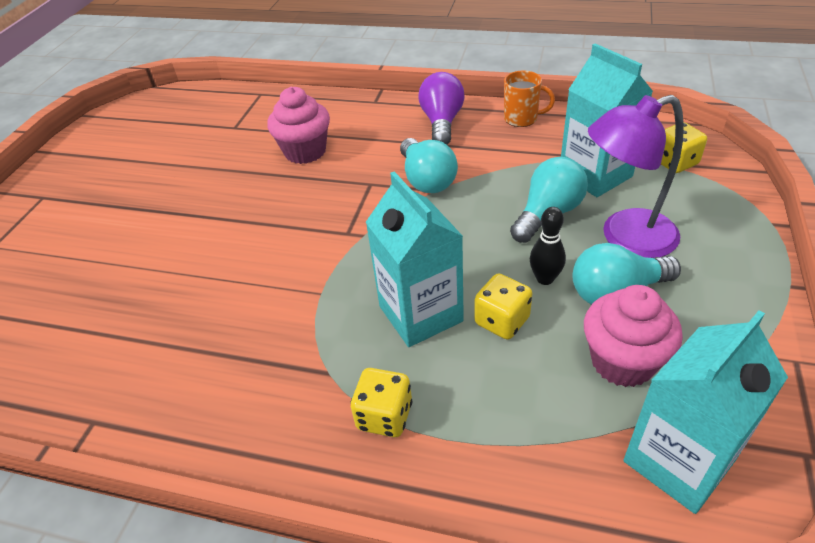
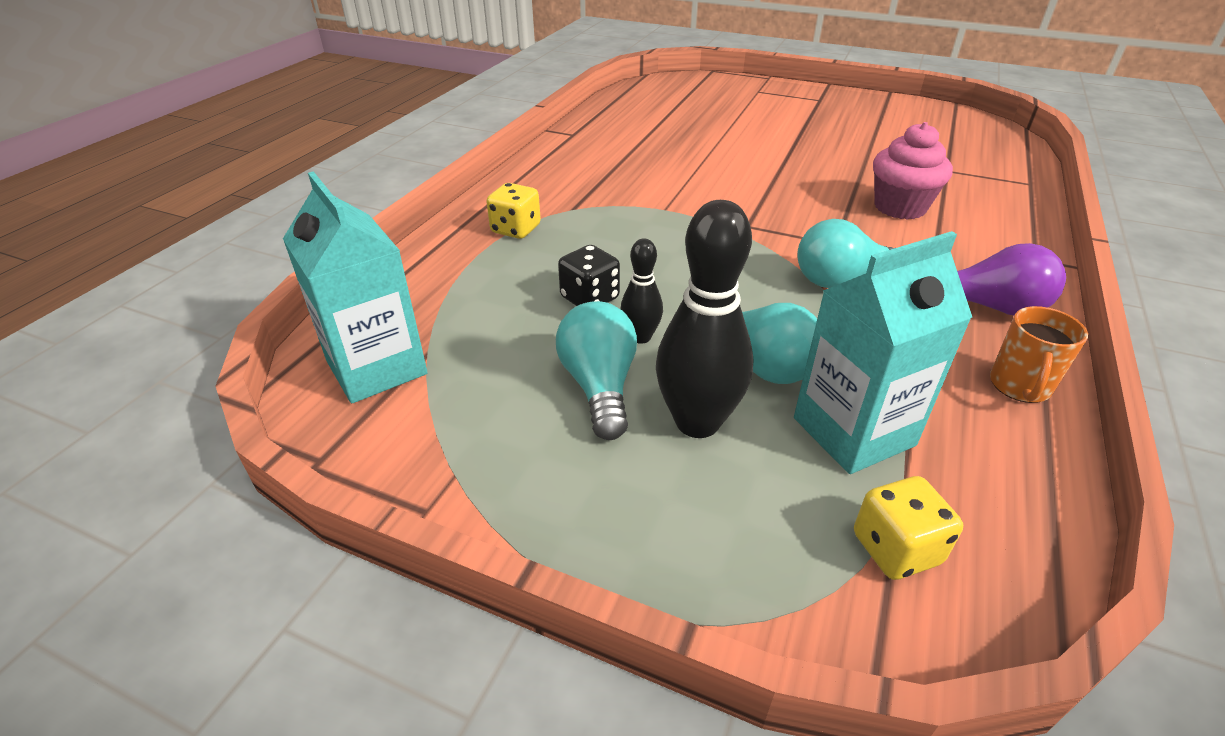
camera: 95 degrees right, 5 degrees down
(420, 314) = (618, 255): turquoise carton -> none
(502, 321) = (589, 298): yellow dice -> black dice
(622, 361) = (501, 364): pink cupcake -> none
(625, 238) = (697, 422): purple lamp -> black bowling pin

